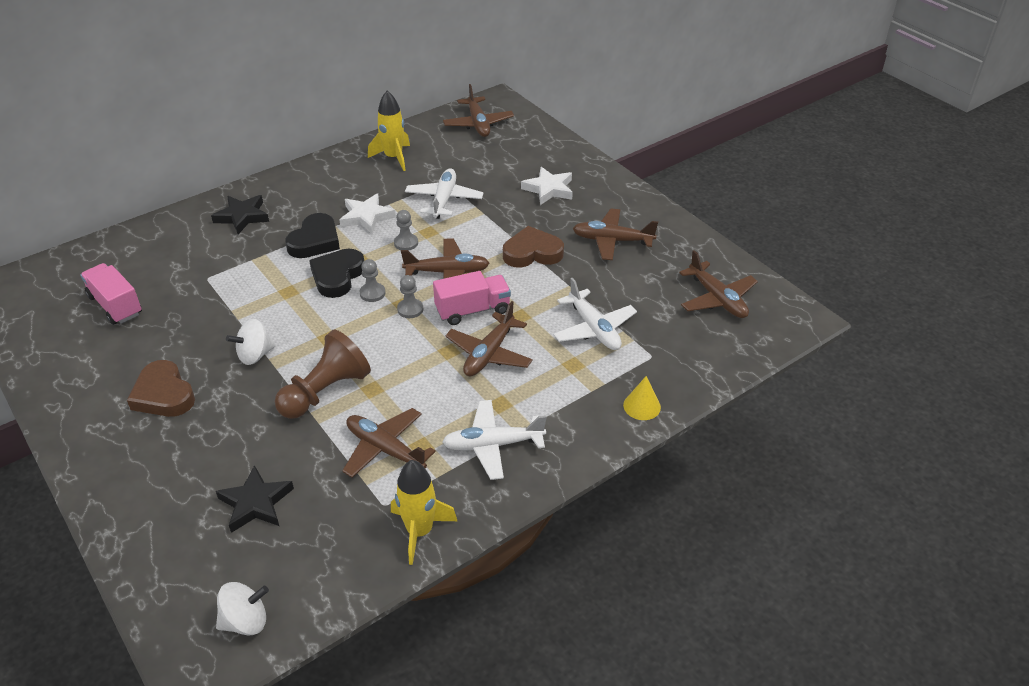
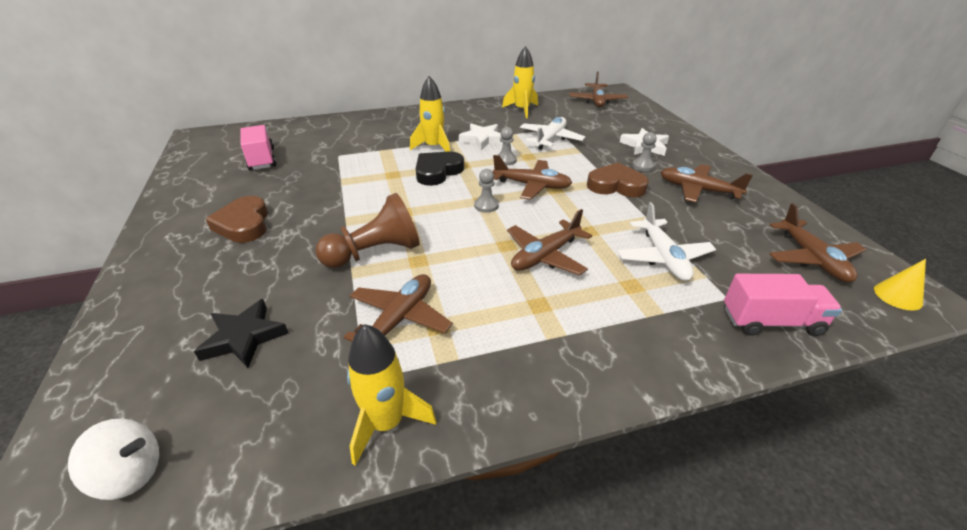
camera: 20 degrees right, 5 degrees down
(242, 217) = (390, 125): black star -> none
(255, 355) = (336, 212): white spinning top -> none
(315, 241) = (434, 147): black heart -> yellow rocket
(372, 293) = (460, 188): grey pawn -> grey pawn (643, 166)
(385, 449) = (399, 319): brown plane -> brown plane turned 60 degrees clockwise
(472, 310) = (543, 217): pink truck -> pink truck (771, 321)
(493, 445) = (514, 345): white plane -> none
(642, 406) = (706, 348): yellow cone -> yellow cone (898, 296)

